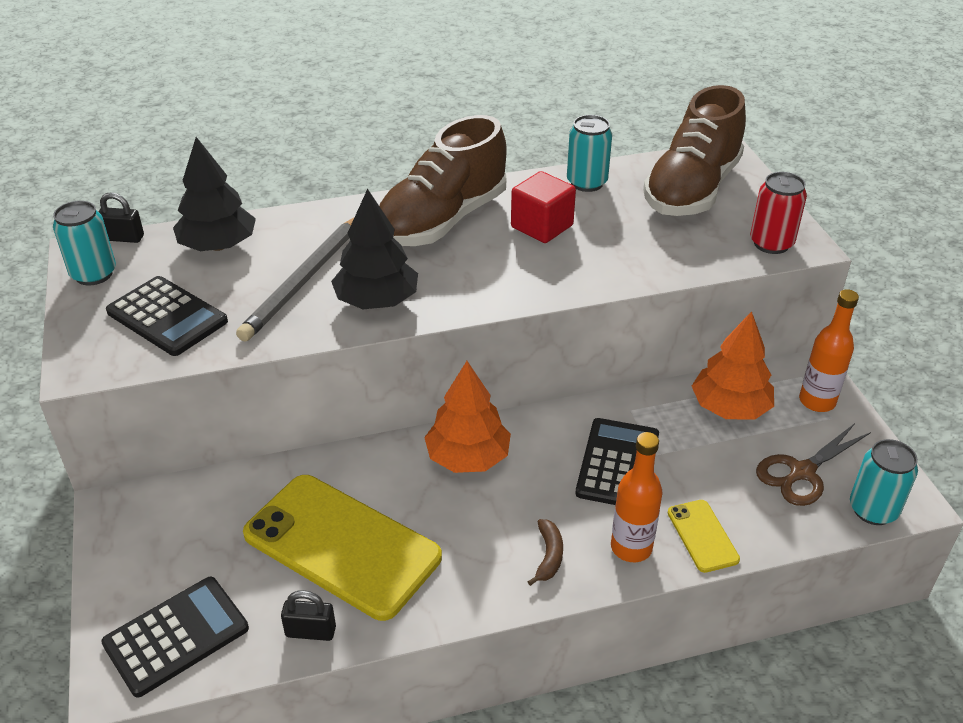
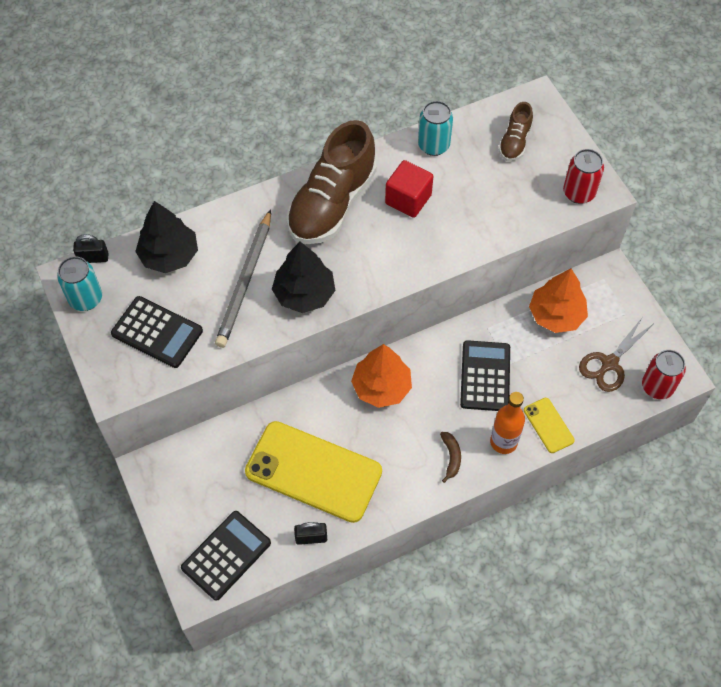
camera: 10 degrees left, 20 degrees up
(692, 190) = (514, 142): brown shoe -> brown shoe, size x0.48
(817, 401) = (616, 300): orange bottle -> none
(873, 510) = (657, 386): turquoise can -> red can

